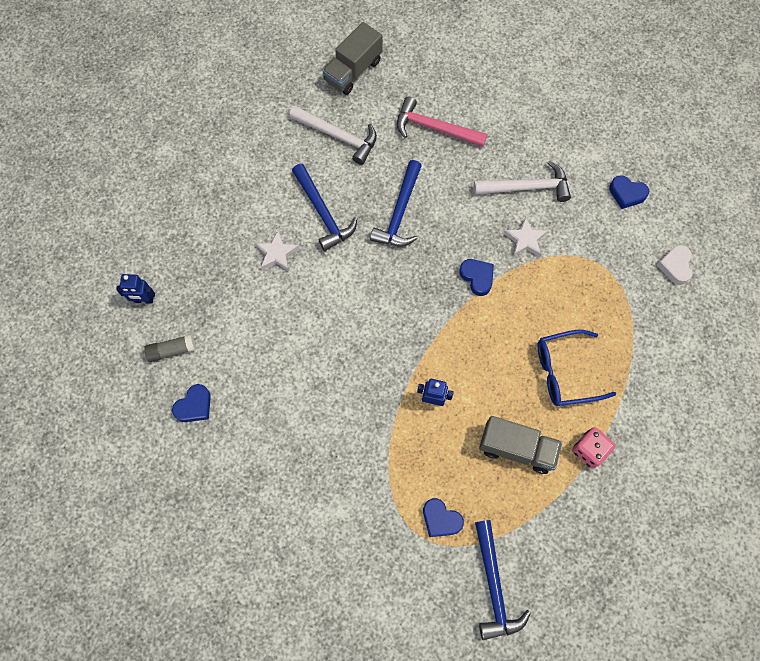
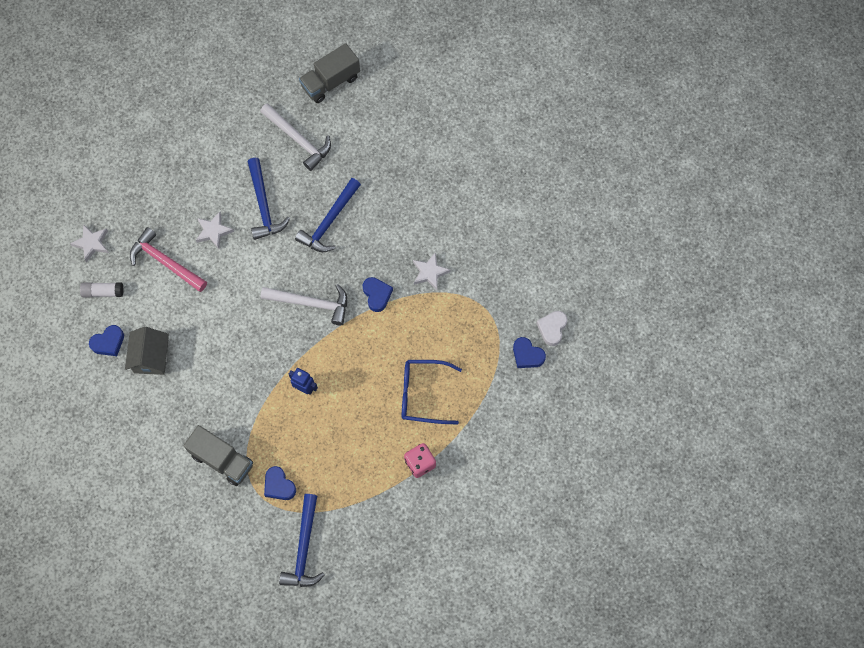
camera: 15 degrees right, 0 degrees up
(144, 300) = (92, 243): blue robot -> white star
(172, 350) = (103, 292): grey glue stick -> white glue stick
(248, 410) = (151, 357): none -> grey house
(434, 128) = (385, 153): pink hammer -> pink hammer (165, 262)
(516, 448) = (360, 446): grey truck -> grey truck (222, 460)
(527, 187) = (448, 226): white hammer -> white hammer (311, 303)
(626, 194) = (534, 254): blue heart -> blue heart (527, 355)

